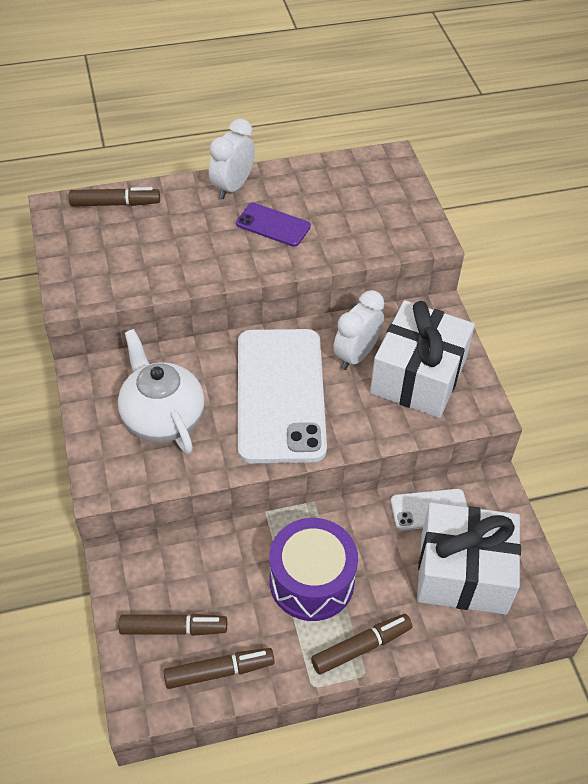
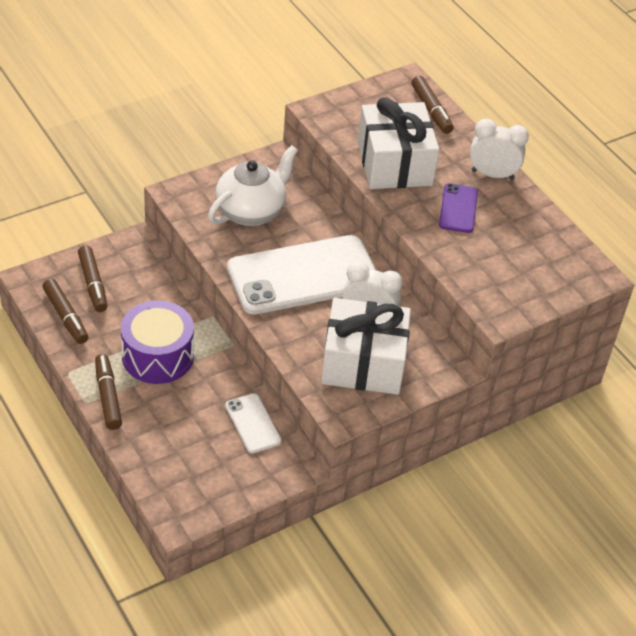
camera: 70 degrees right, 5 degrees down
(361, 647) = (108, 396): brown marker -> brown marker turned 150 degrees counterclockwise
(463, 572) = (197, 454): white gift -> white gift (394, 163)

